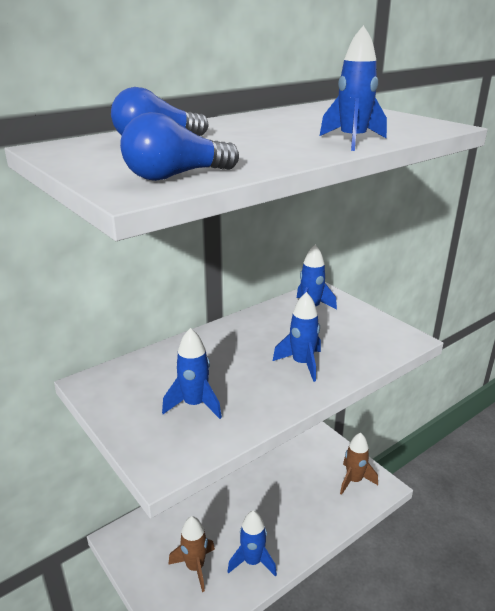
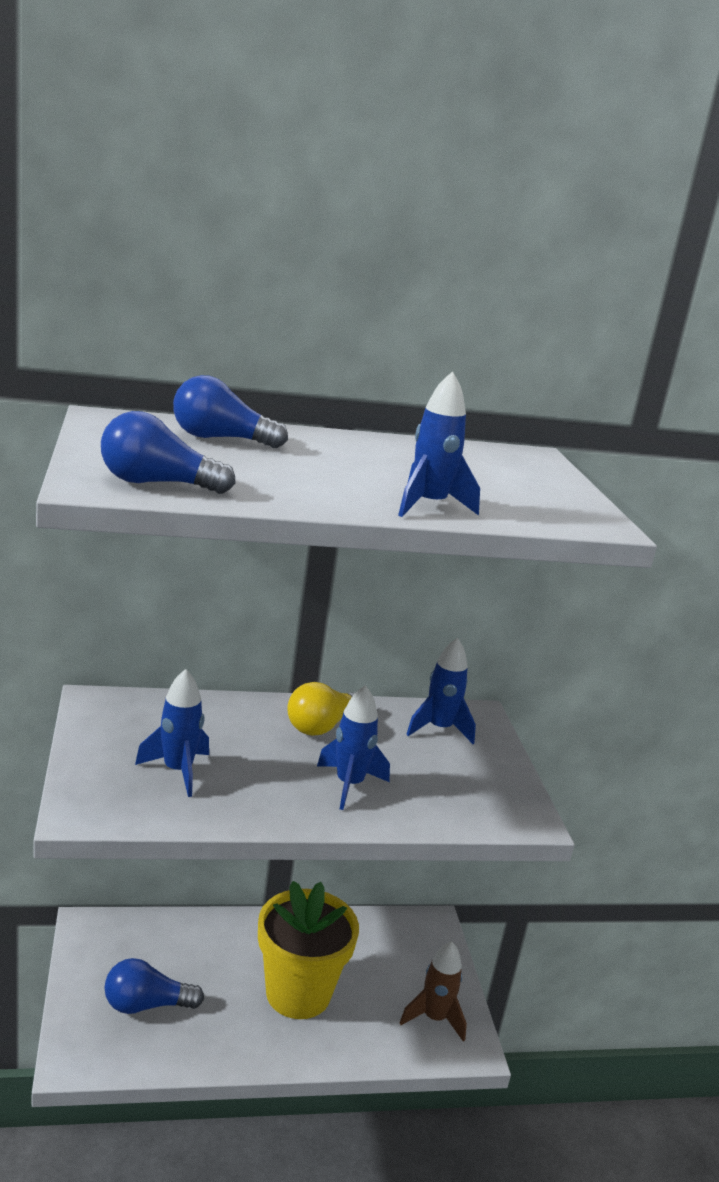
camera: 25 degrees right, 5 degrees down
(195, 567) = (146, 1005): brown rocket -> blue light bulb
(248, 335) = (323, 726): none -> yellow light bulb
(252, 561) = (217, 1037): blue rocket -> none
(275, 508) = (298, 993): none -> yellow flower pot

